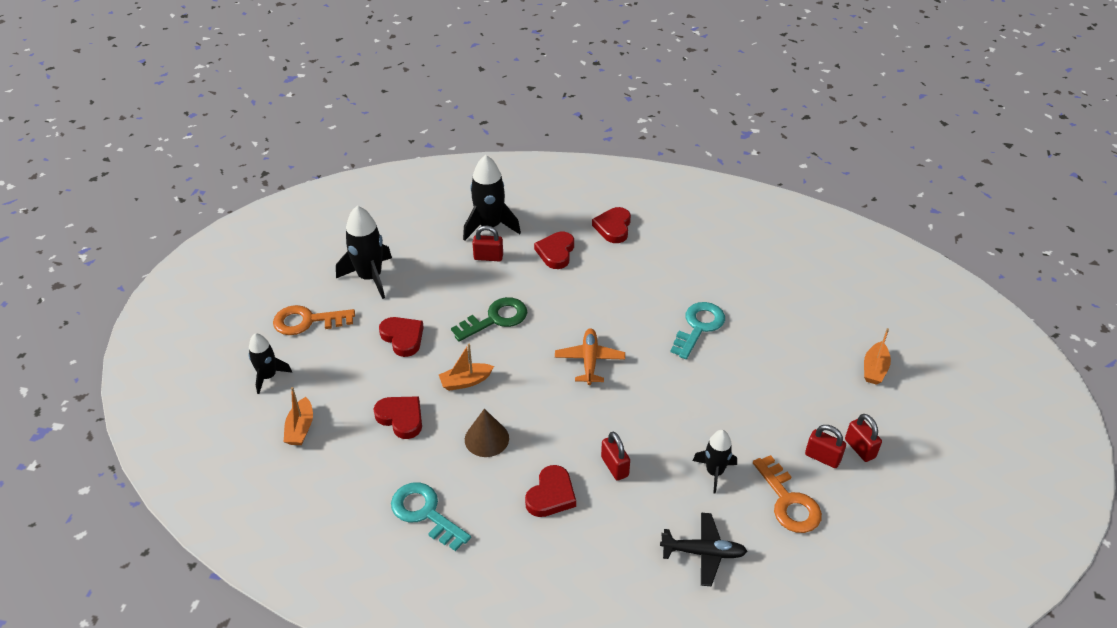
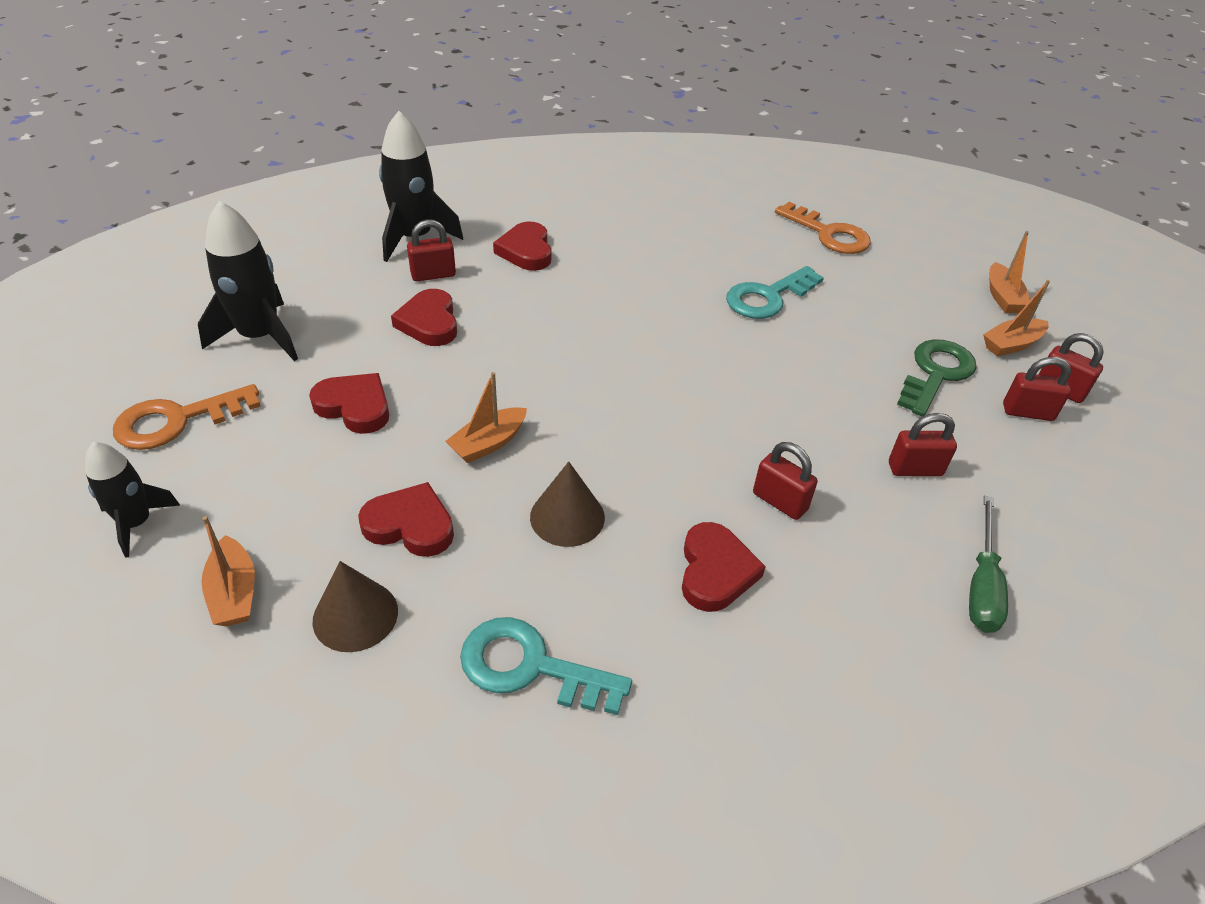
camera: 25 degrees left, 0 degrees up
(352, 459) = (355, 615): none -> brown cone
(495, 319) = (487, 348): green key -> green key (936, 373)
(589, 360) = (653, 370): orange plane -> none
(613, 227) = (585, 209): red heart -> red heart (429, 322)
(698, 327) = (768, 297): turquoise key -> turquoise key turned 135 degrees counterclockwise
(704, 553) = (982, 584): black plane -> green screwdriver
(714, 472) = (915, 469): black rocket -> red padlock
(788, 501) = (1032, 479): orange key -> orange key (829, 234)
(851, 407) = (1011, 344): none -> orange boat

